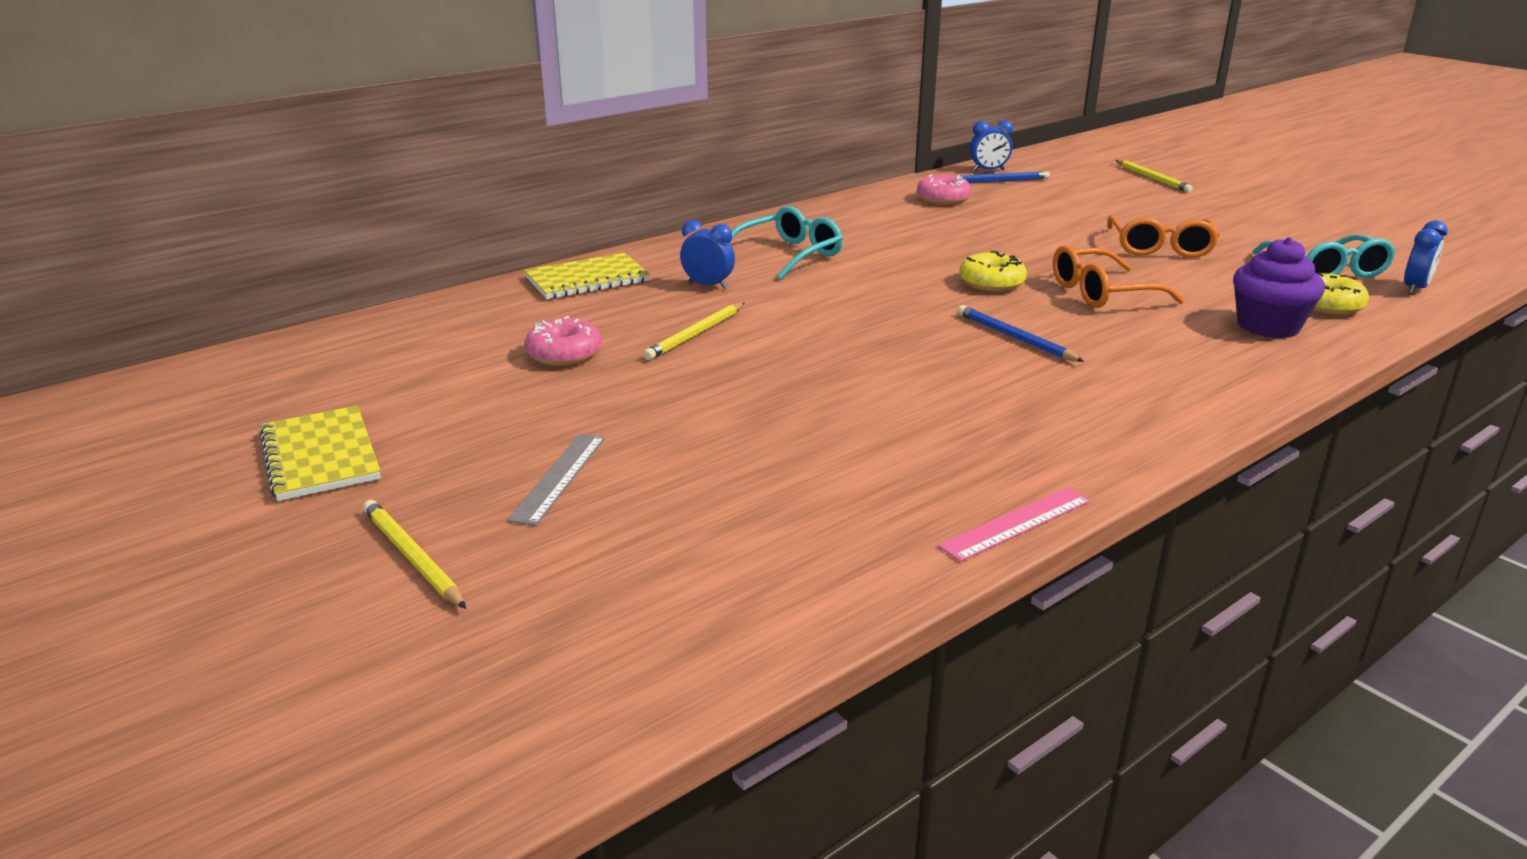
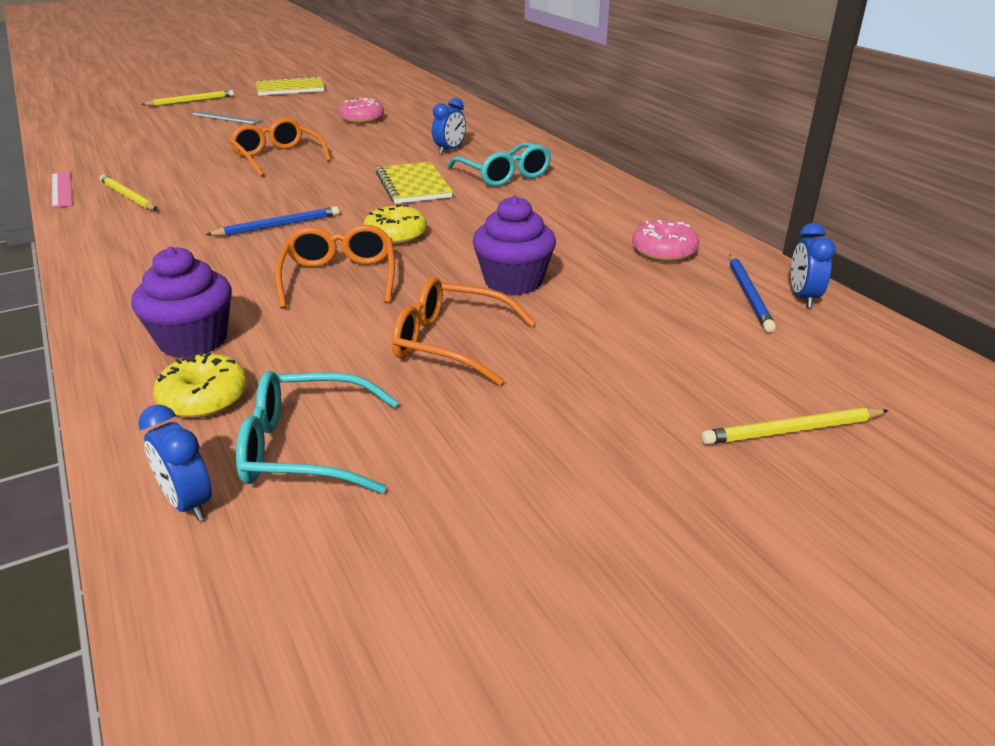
camera: 100 degrees right, 5 degrees up
(587, 280) = (479, 124): yellow notebook -> yellow notebook (413, 185)
(696, 334) = (366, 144): yellow pencil -> yellow pencil (128, 196)
(780, 382) = (278, 157): none -> orange glasses
(1044, 237) = (513, 281): none -> purple cupcake

